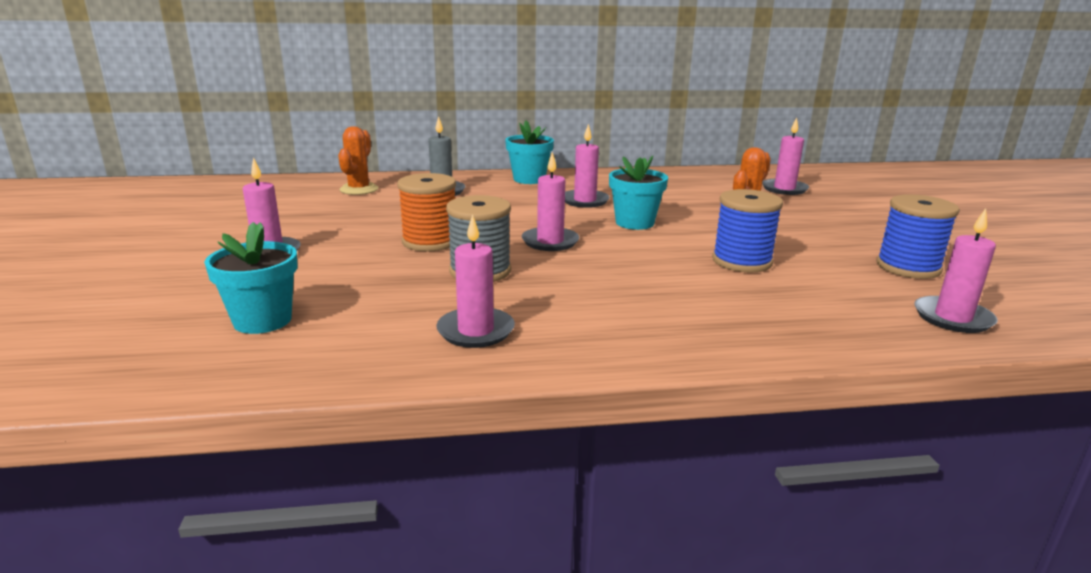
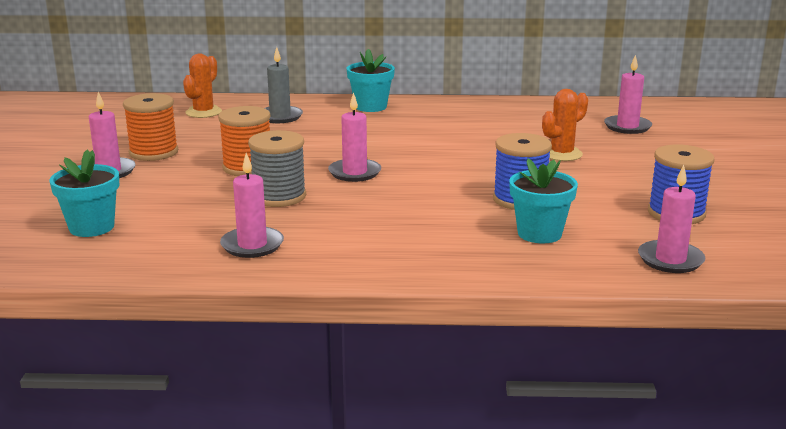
camera: 10 degrees right, 0 degrees up
(316, 230) = (153, 152): none -> orange spool
(585, 201) = (412, 132): pink candle -> none
(634, 223) = (445, 157): turquoise flower pot -> turquoise flower pot (539, 233)

